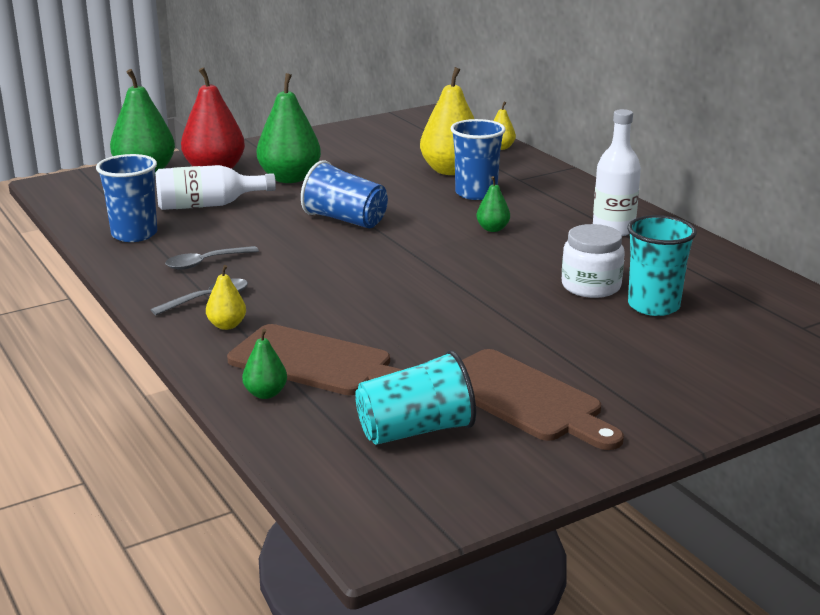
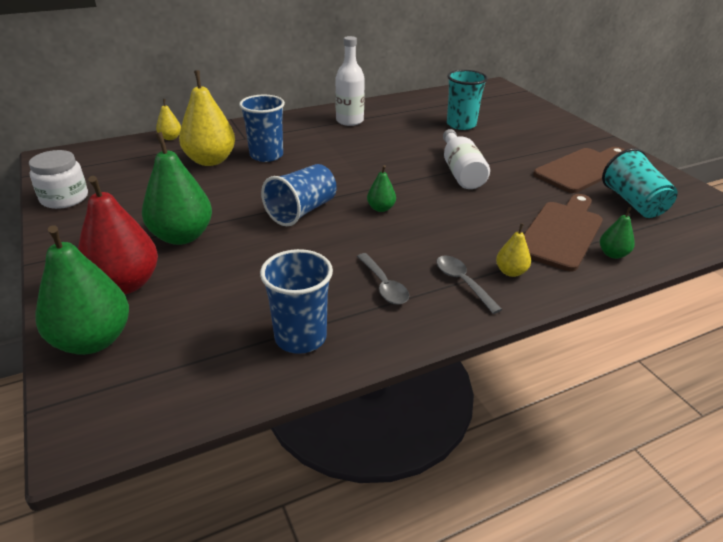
camera: 85 degrees left, 10 degrees up
(208, 205) = (233, 287): white bottle -> white bottle (461, 172)
(492, 229) = (338, 156): green pear -> green pear (381, 208)
(591, 286) = (435, 137): white jar -> white jar (64, 198)

